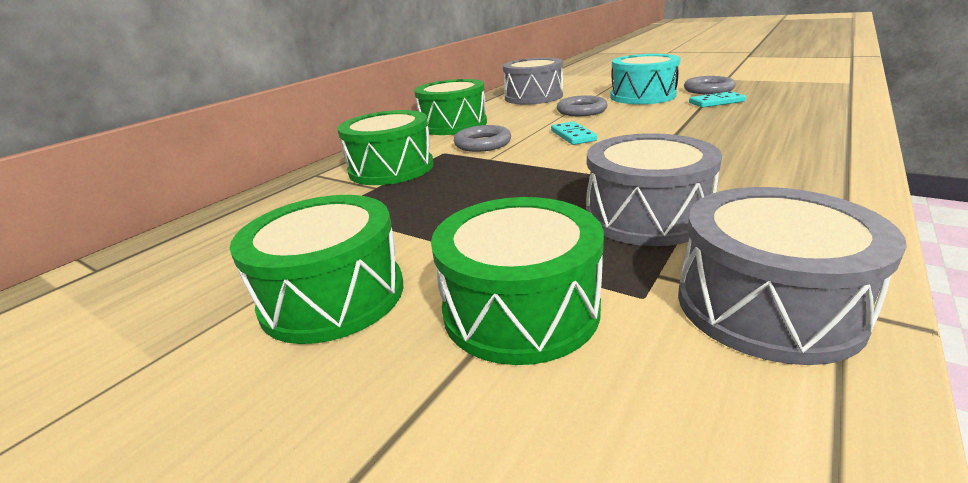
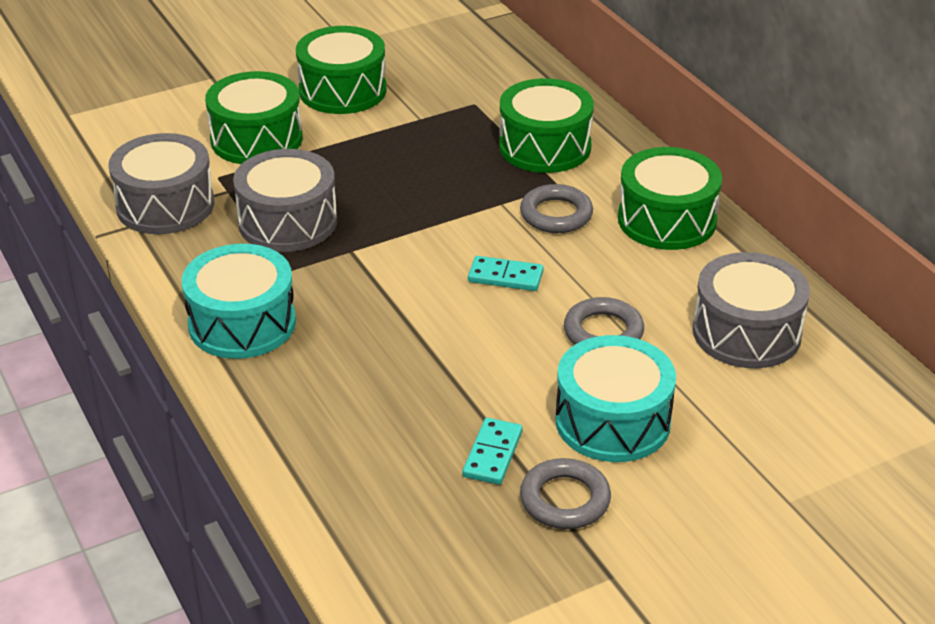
camera: 115 degrees right, 10 degrees up
(800, 178) = (242, 323): none -> turquoise drum

